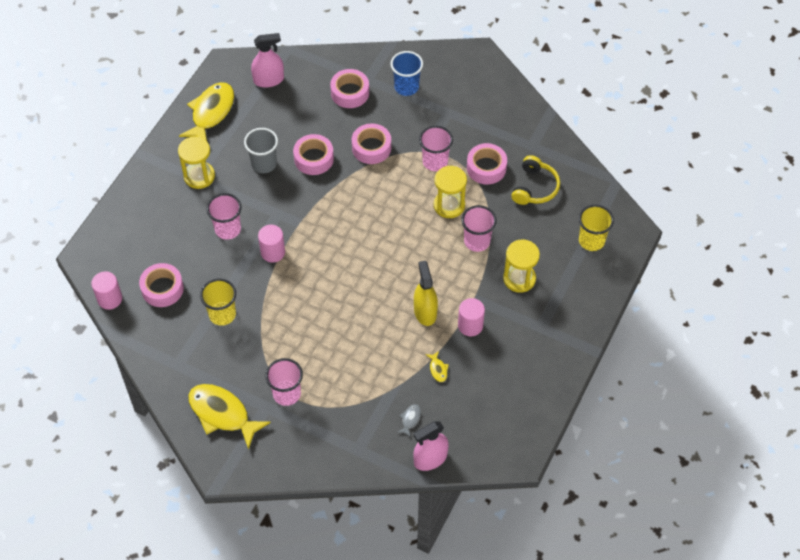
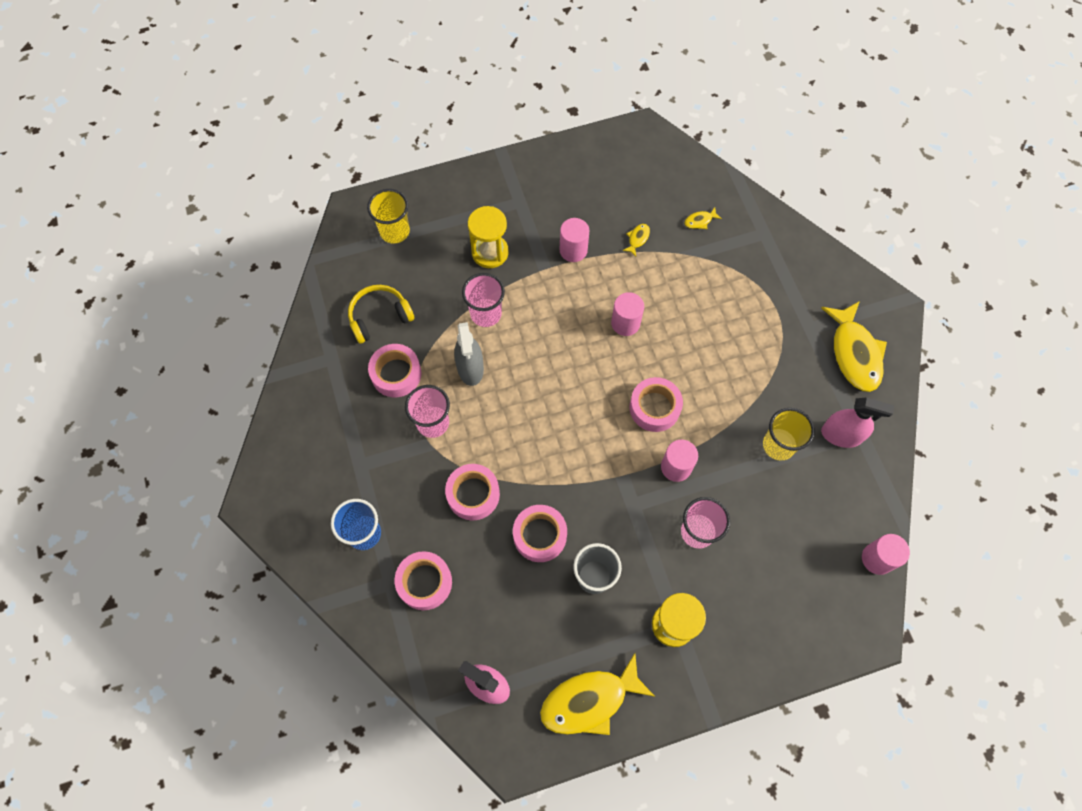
camera: 135 degrees left, 10 degrees up
(162, 289) = (815, 523): pink tape -> pink tape (654, 408)
(287, 394) = (783, 324): pink cup -> none
(387, 308) = (625, 323): none -> pink cylinder
(410, 419) = (700, 221): grey fish -> yellow fish
(425, 312) = (597, 292): yellow spray bottle -> none
(430, 459) = (714, 182): pink spray bottle -> pink spray bottle (841, 435)
(449, 205) = (470, 368): yellow hourglass -> grey spray bottle

